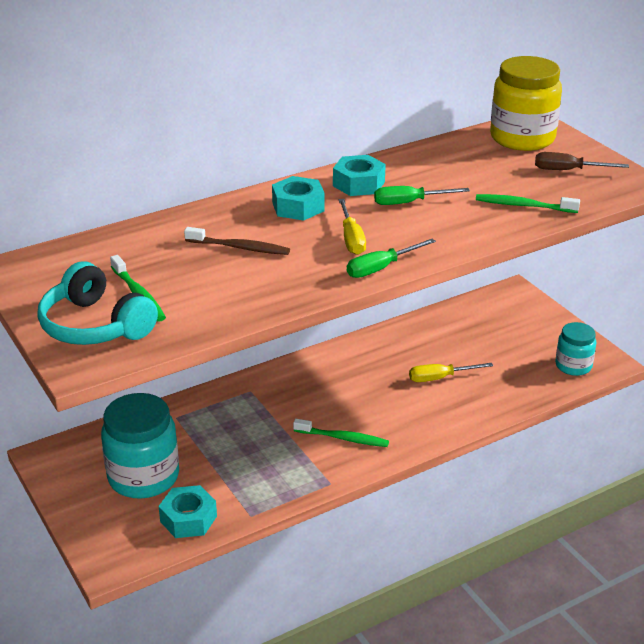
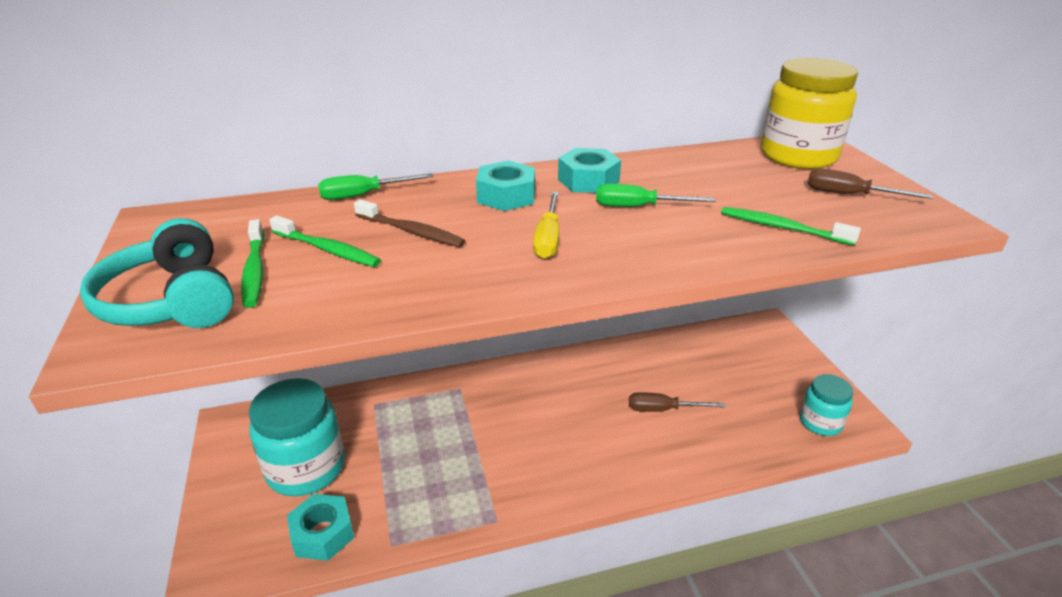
camera: 15 degrees right, 0 degrees up
(343, 438) = (533, 464): green toothbrush -> green toothbrush (327, 249)
(381, 268) = (566, 280): green screwdriver -> green screwdriver (363, 195)
(440, 378) = (663, 409): yellow screwdriver -> brown screwdriver

